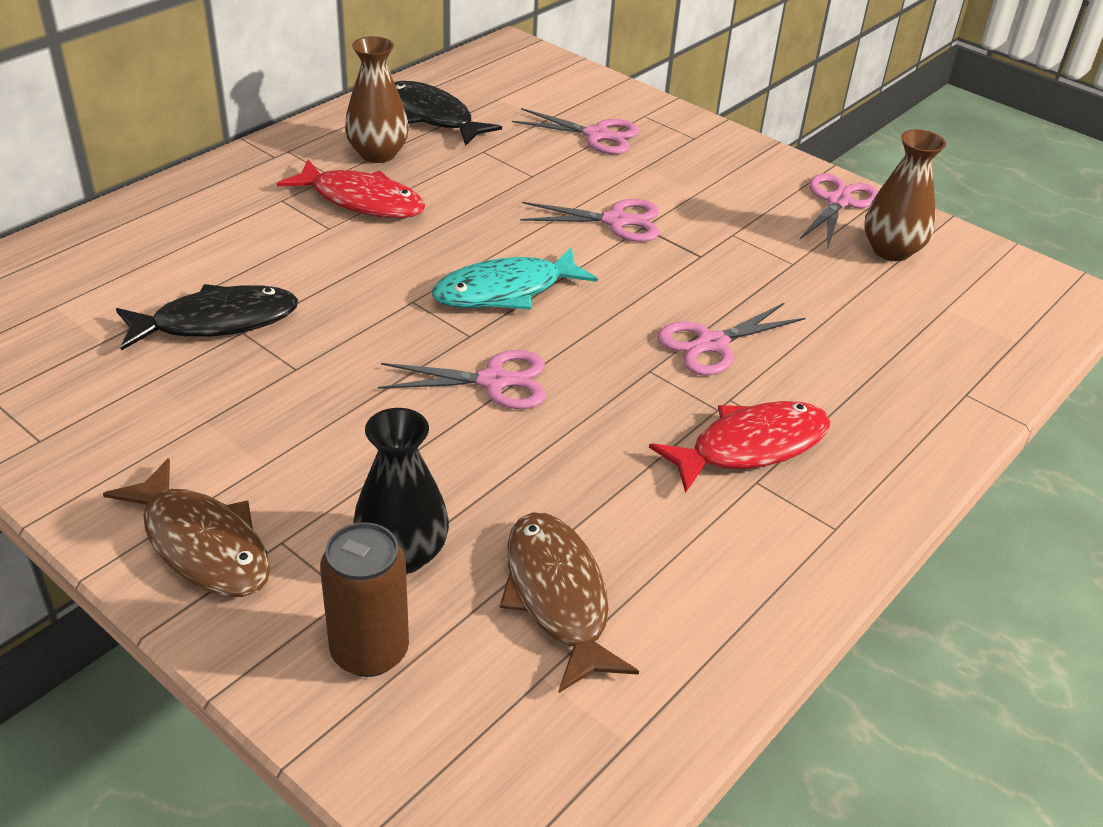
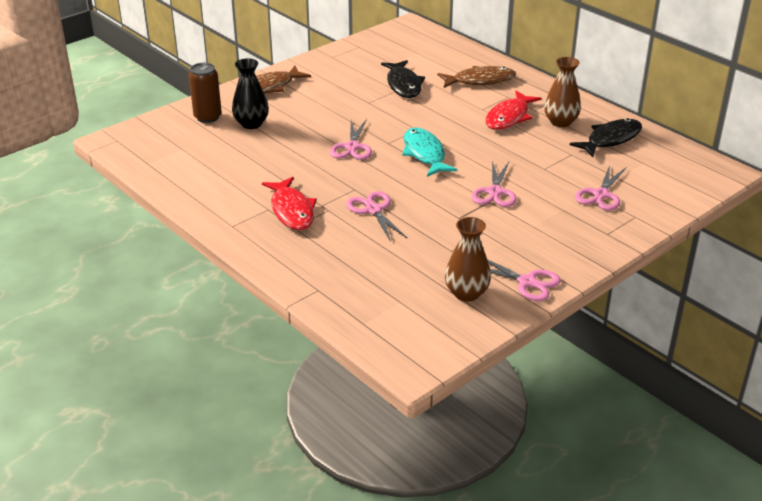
camera: 100 degrees right, 5 degrees down
(558, 597) = (218, 154): brown fish -> brown fish (480, 81)

